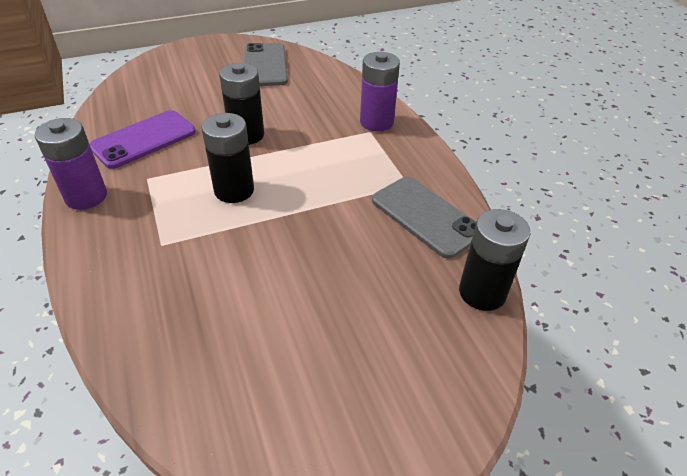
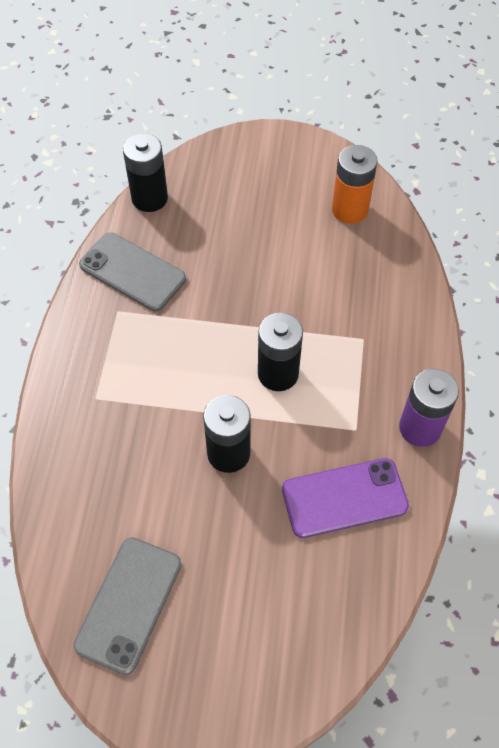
camera: 150 degrees left, 15 degrees up
(230, 388) = (350, 210): none -> orange battery
(376, 122) = (77, 409): purple battery -> none
(426, 216) = (132, 272): grey phone -> grey phone turned 45 degrees counterclockwise

